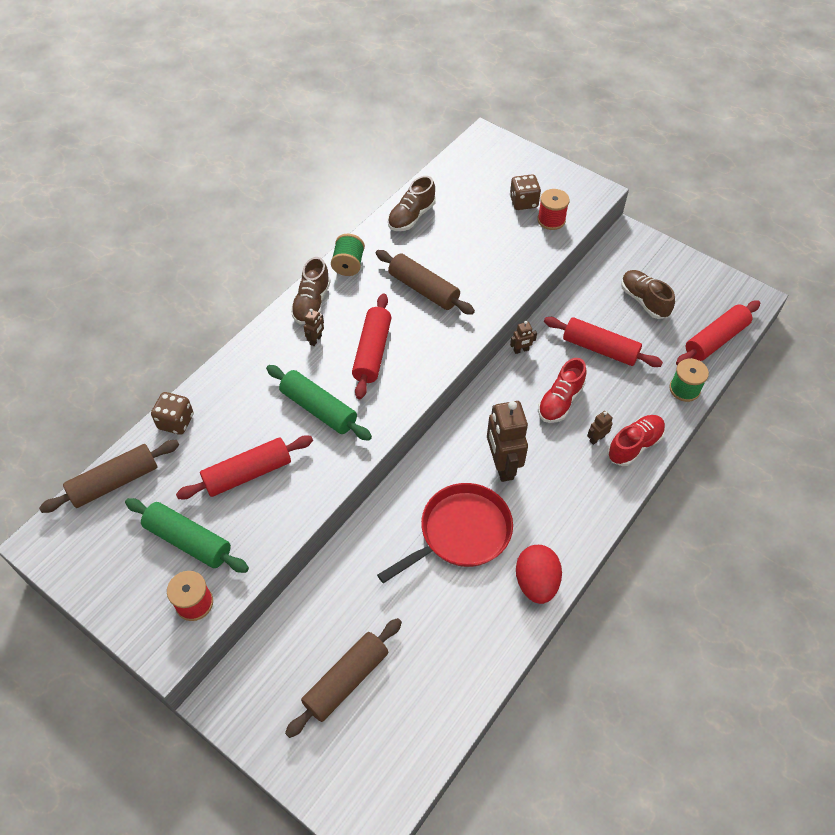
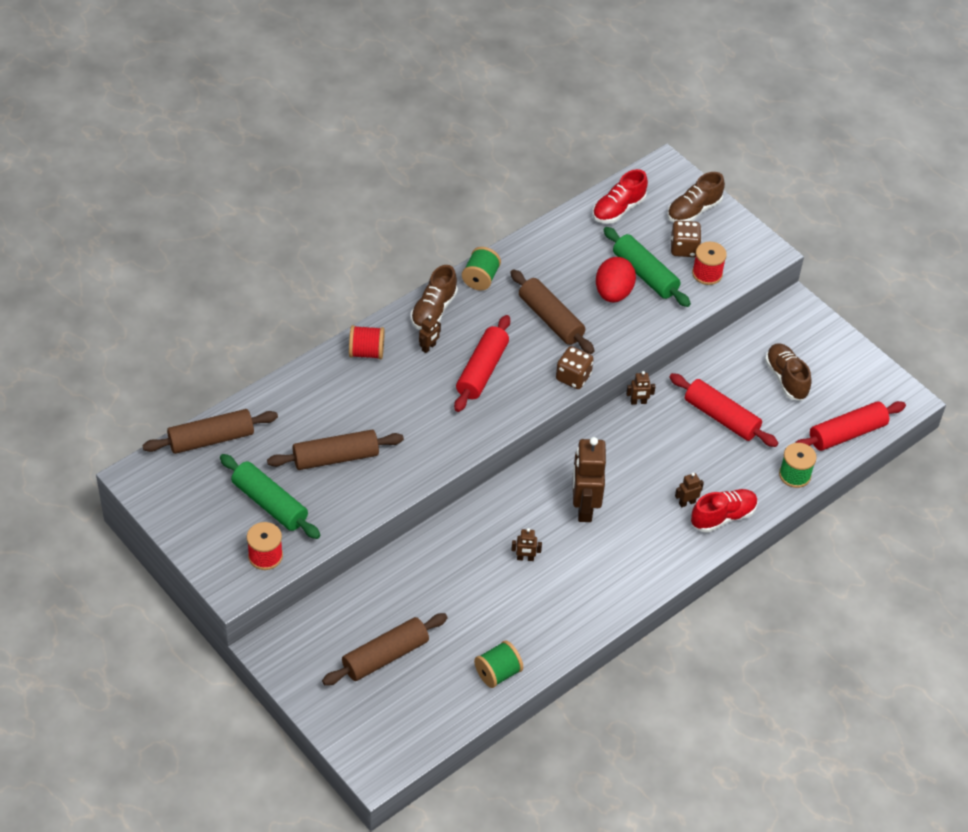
camera: 10 degrees right, 5 degrees down
(176, 422) = (277, 397): brown dice -> brown dice (573, 377)
(248, 474) = (336, 458): red rolling pin -> brown rolling pin
(256, 357) = (366, 352): none -> red spool
(318, 409) = (416, 413): green rolling pin -> green rolling pin (645, 274)
(411, 217) = (559, 241): brown shoe -> brown shoe (693, 210)
(461, 533) = (525, 558): red pan -> brown robot
(468, 670) = (498, 673): none -> green spool
(536, 582) = (584, 616): red egg -> red egg (613, 293)
(560, 401) = (662, 460): red shoe -> red shoe (618, 209)

